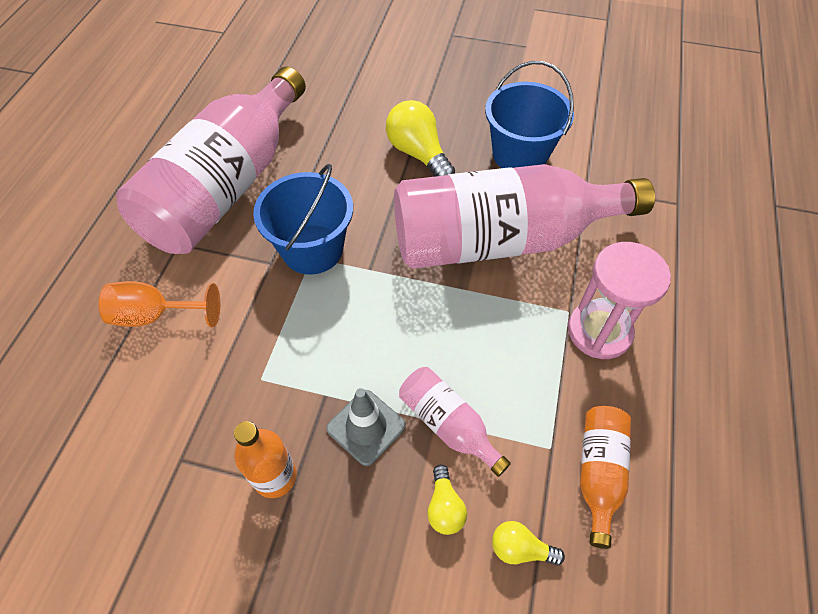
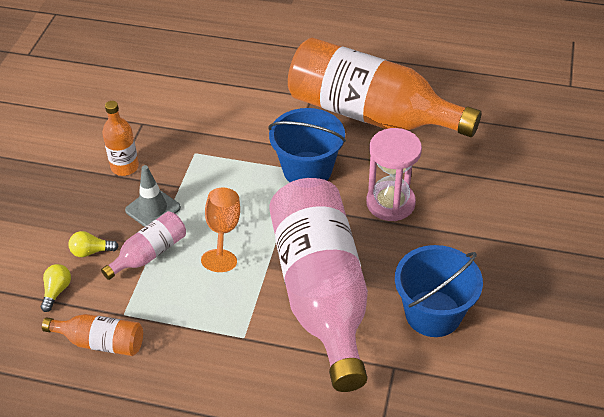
camera: 90 degrees right, 10 degrees down
(155, 315) = (248, 95): orange goblet -> orange goblet (223, 231)
(228, 186) = (371, 114): pink bottle -> orange bottle
(418, 154) = (424, 233): yellow light bulb -> none
(599, 331) = (222, 358): pink hourglass -> pink hourglass (390, 203)

